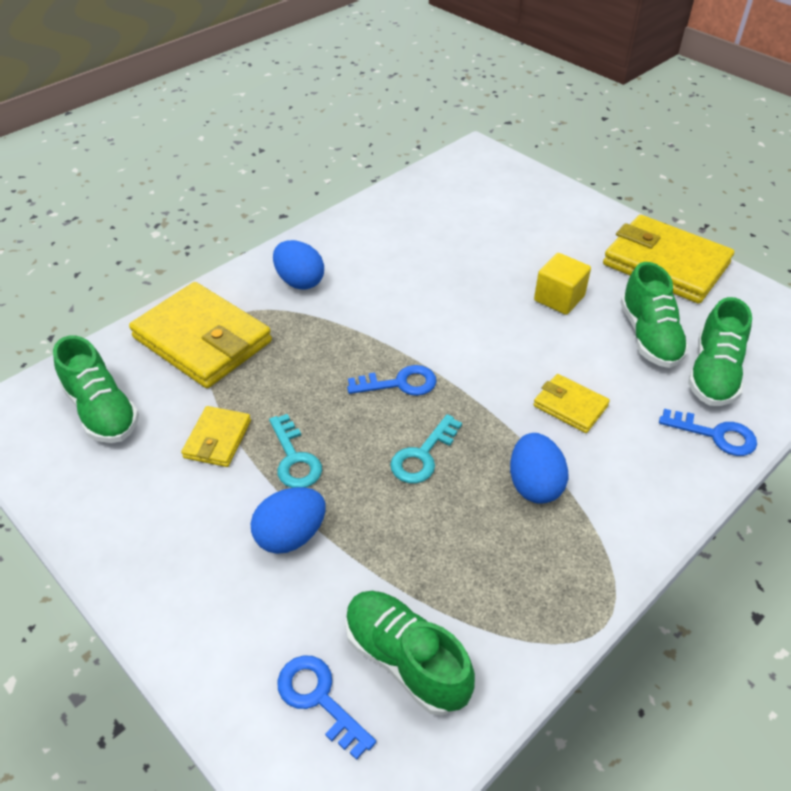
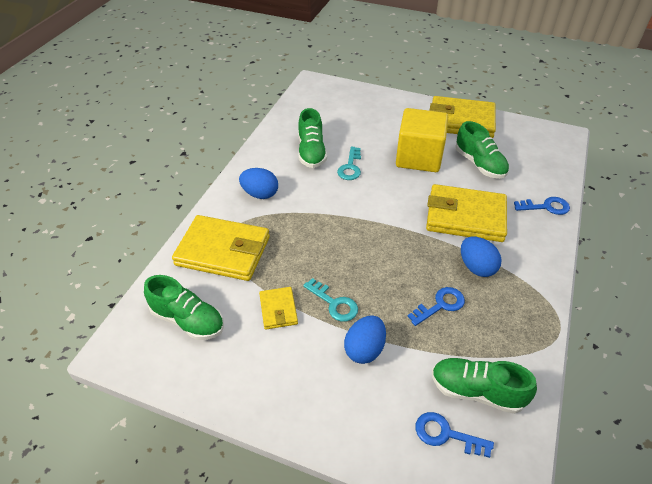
camera: 25 degrees left, 0 degrees up
(399, 383) = (364, 236): blue key -> blue key (440, 305)
(423, 455) = (406, 273): turquoise key -> turquoise key (350, 167)
(559, 298) = (419, 157): yellow cube -> yellow cube, size x1.78
(570, 406) = (465, 217): yellow wallet -> yellow wallet, size x2.02
(713, 374) = (524, 174): green shoe -> green shoe (311, 152)

